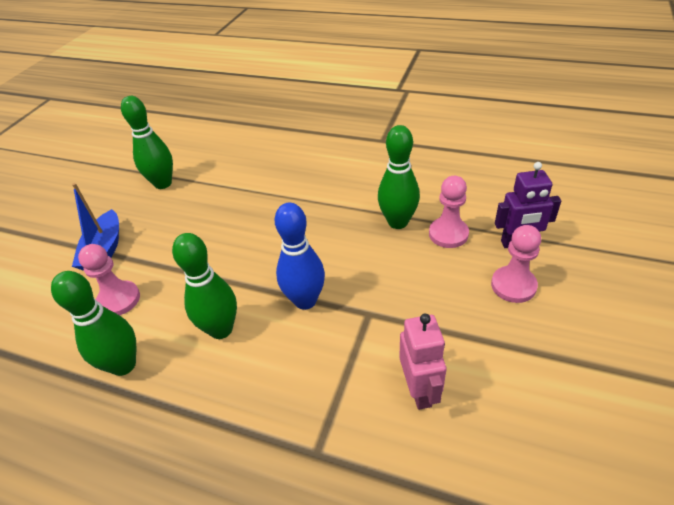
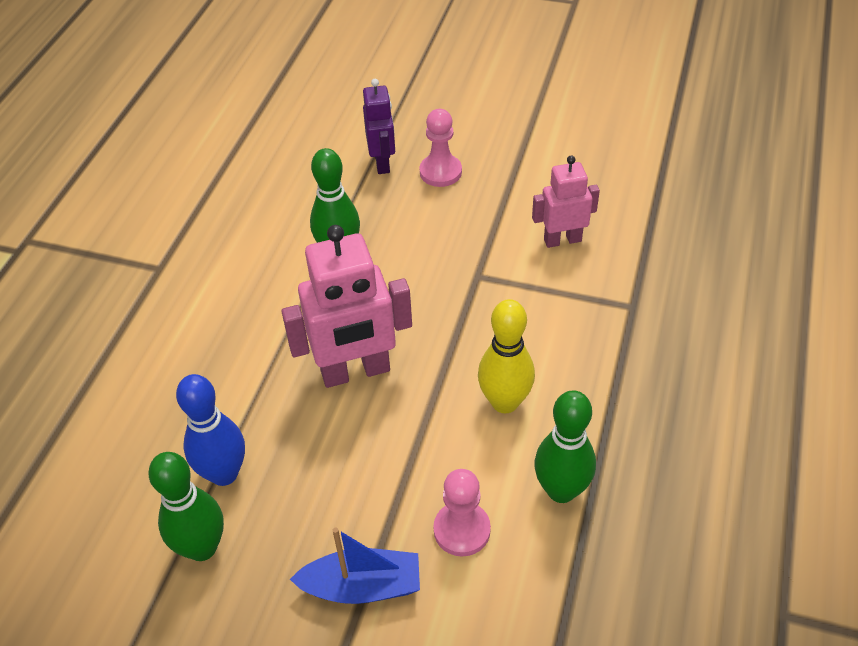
camera: 95 degrees left, 5 degrees up
(221, 329) = (504, 402): green bowling pin -> yellow bowling pin
(273, 238) = (355, 372): none -> pink robot
(305, 300) = (461, 329): blue bowling pin -> blue bowling pin (224, 473)
(448, 234) = (364, 212): pink pawn -> none

